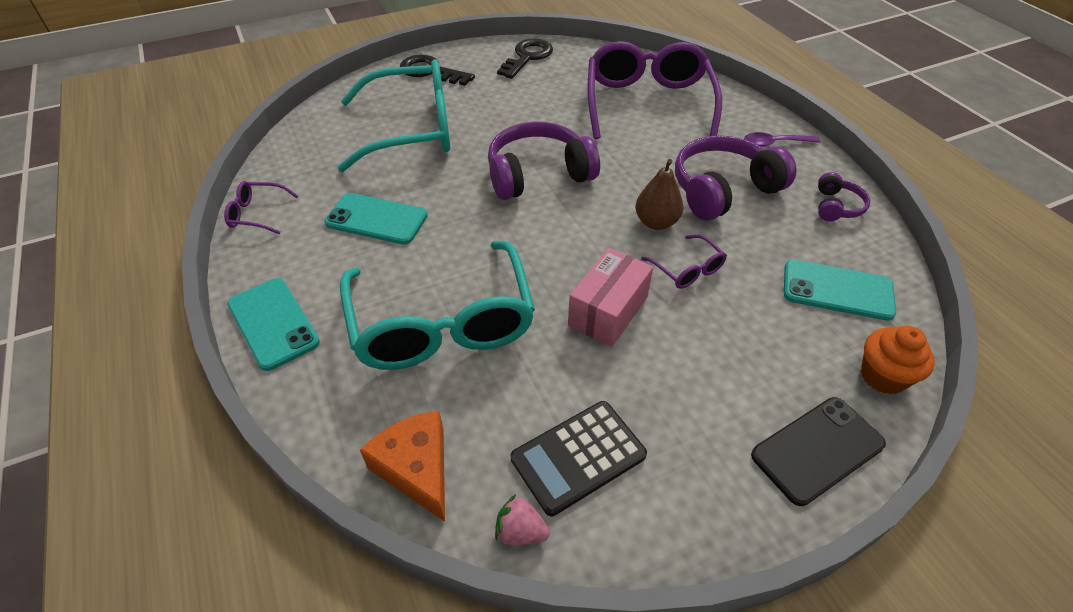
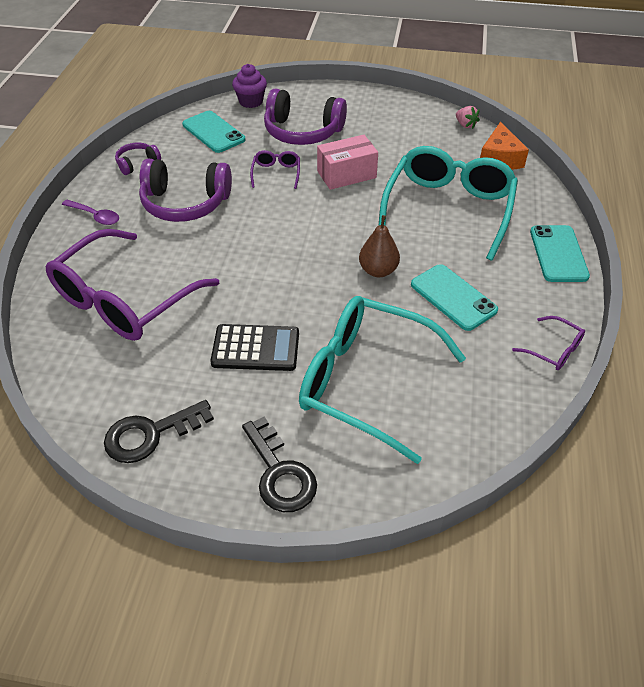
camera: 145 degrees left, 0 degrees up
(538, 174) = (297, 276): purple headphones -> purple headphones (302, 132)
(578, 457) = (421, 133): black calculator -> black calculator (255, 348)
(656, 222) = (258, 204): brown pear -> brown pear (378, 270)
(817, 450) = (316, 97): black phone -> none
(883, 376) = (251, 101): orange cupcake -> purple cupcake

